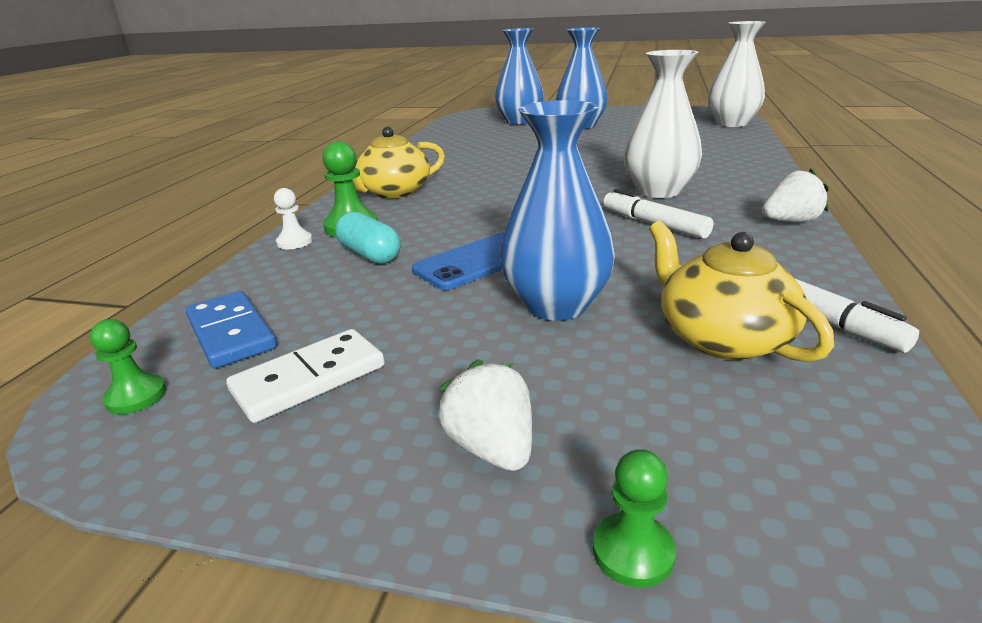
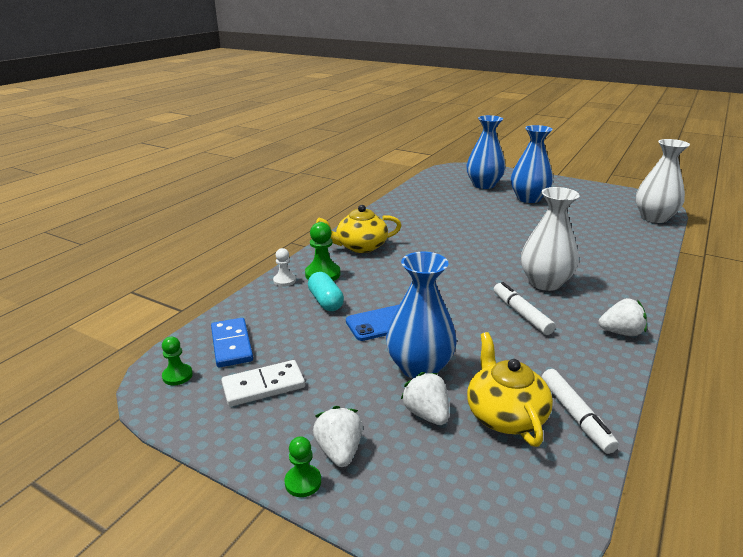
camera: 15 degrees right, 0 degrees up
(605, 361) = (426, 414): none -> white strawberry
(633, 552) = (379, 522): green pawn -> green pawn (303, 482)

